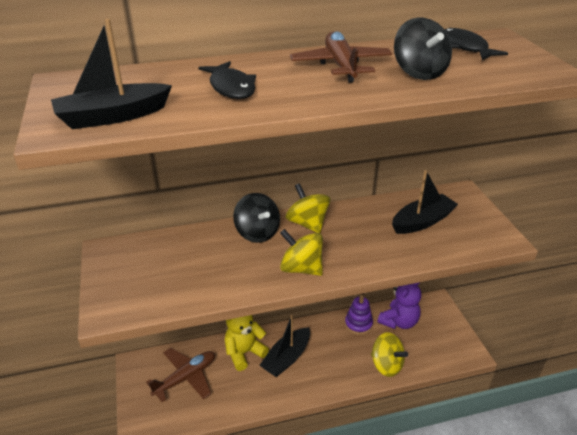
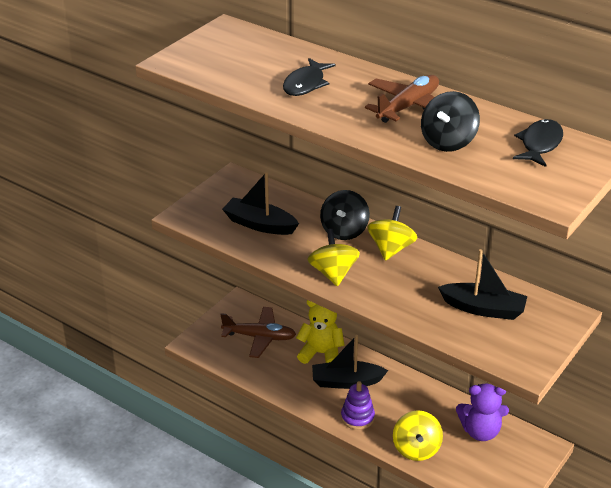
camera: 50 degrees right, 0 degrees up
(113, 116) = (210, 68): black boat -> black boat (260, 224)
(358, 324) = (441, 405): purple stacking toy -> purple stacking toy (357, 417)

